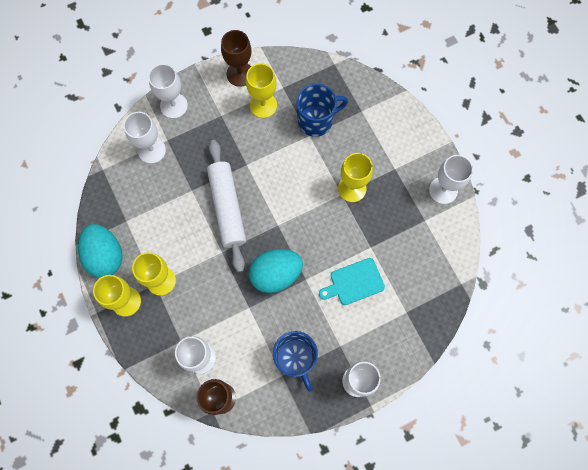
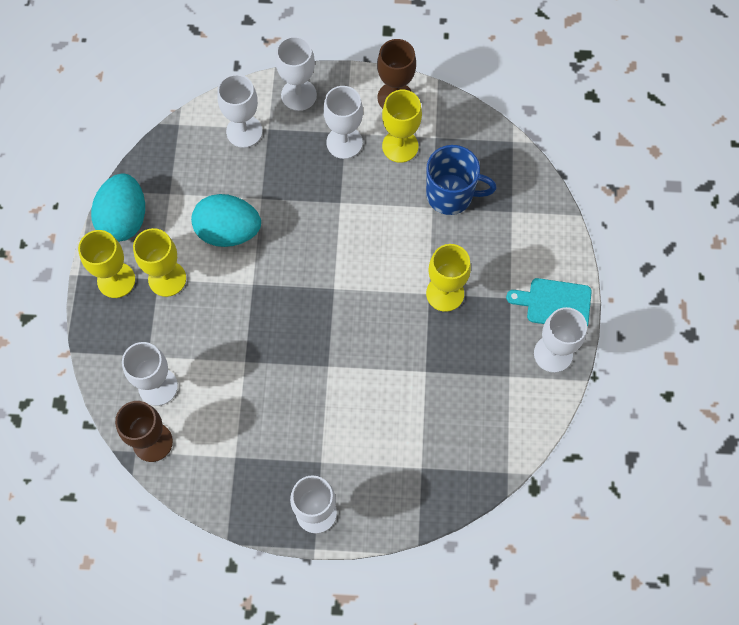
camera: 30 degrees right, 5 degrees down
(224, 122) = (344, 142): none -> white goblet
(227, 208) = (289, 239): white rolling pin -> none
(276, 274) = (297, 342): turquoise egg -> turquoise egg (228, 231)
(295, 359) = (261, 447): blue mug -> none
(354, 282) = (381, 400): turquoise cutting board -> turquoise cutting board (554, 303)

